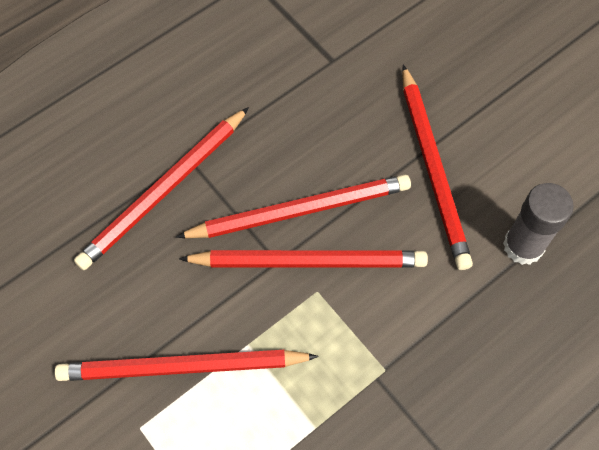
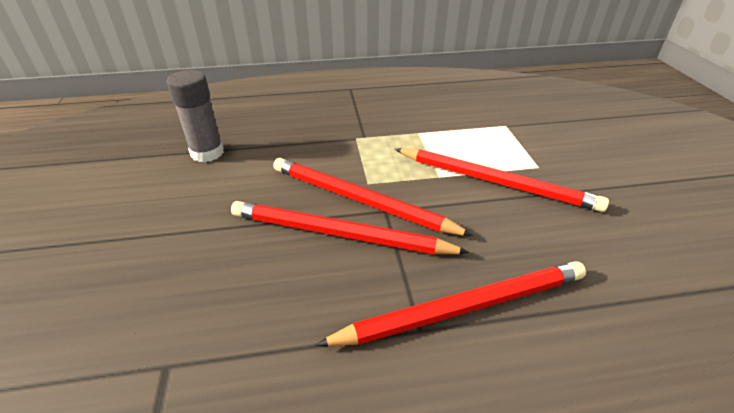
camera: 150 degrees left, 25 degrees down
(433, 169) = (203, 215): red pencil -> none

